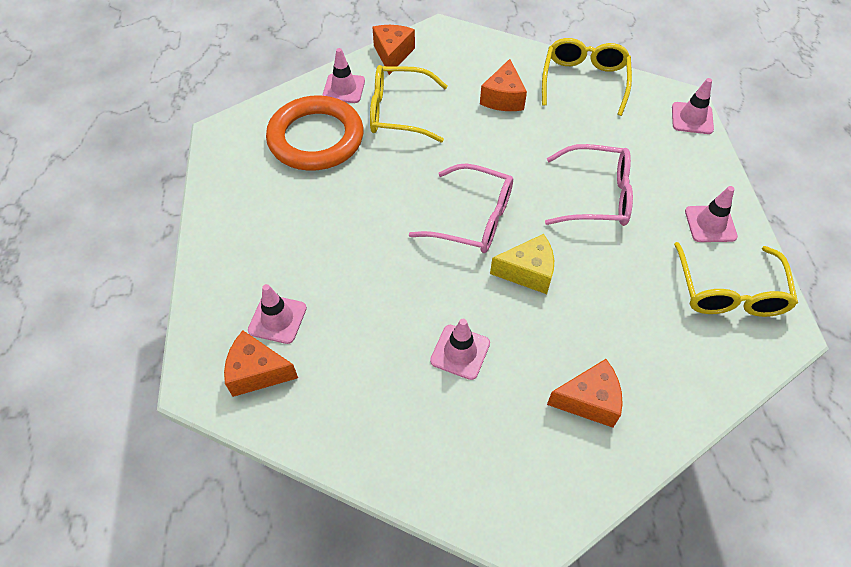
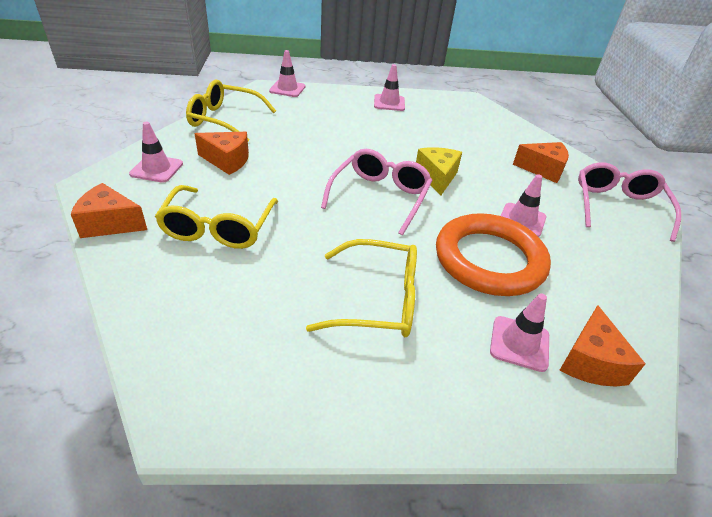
camera: 90 degrees left, 15 degrees down
(316, 138) = (237, 301): orange ring -> orange ring (489, 260)
(344, 88) = (151, 270): pink traffic cone -> pink traffic cone (156, 169)
(589, 401) = (543, 170): orange cheese -> orange cheese turned 105 degrees clockwise
(597, 196) = (359, 136): pink glasses -> pink glasses (618, 207)
(729, 292) = (445, 108): yellow glasses -> yellow glasses (378, 300)

